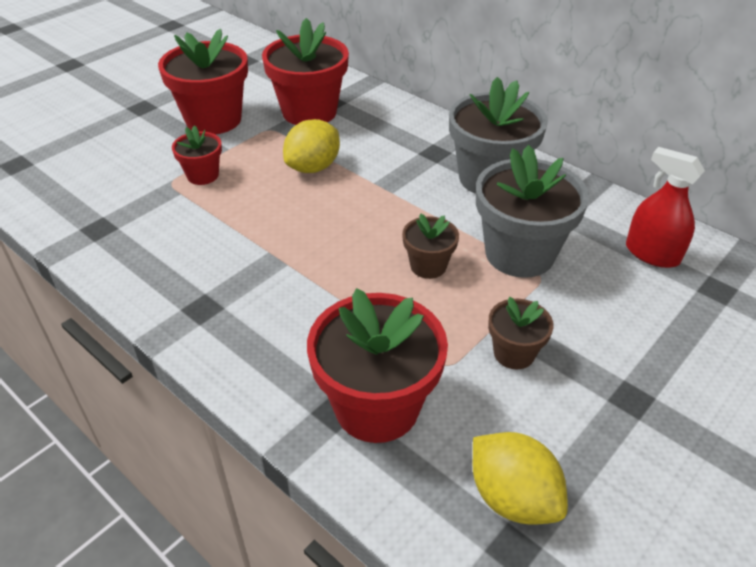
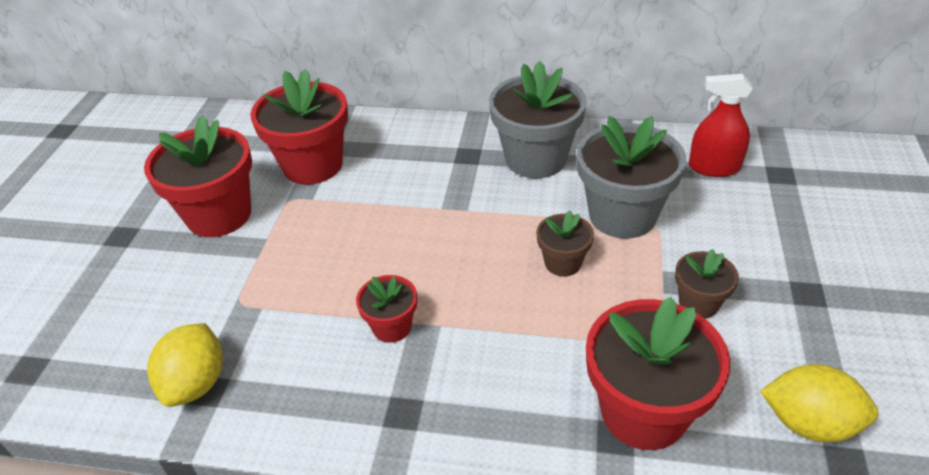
camera: 30 degrees left, 0 degrees up
(202, 175) = (267, 278): red flower pot -> red flower pot (392, 327)
(313, 167) = (371, 219): yellow lemon -> yellow lemon (196, 383)

